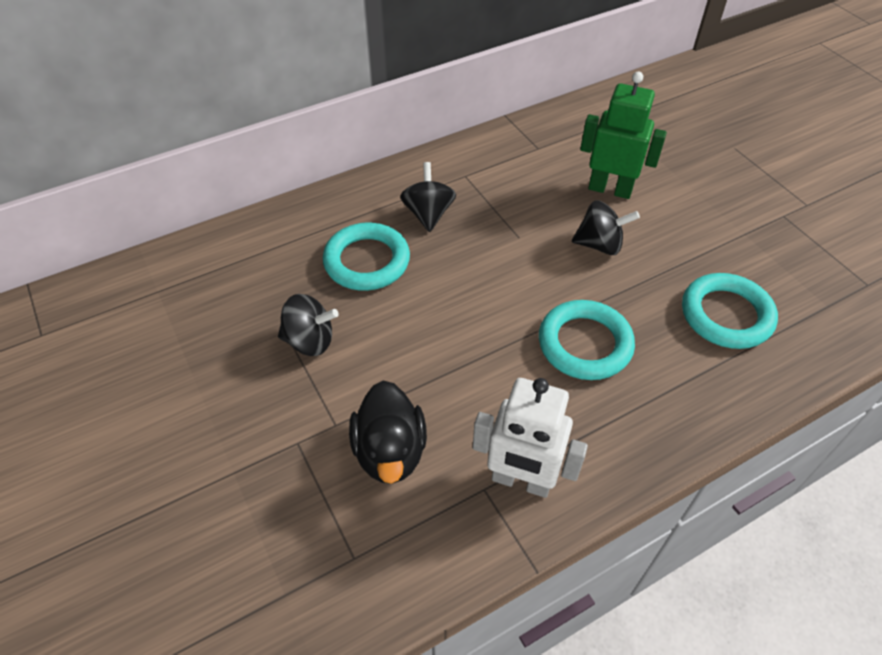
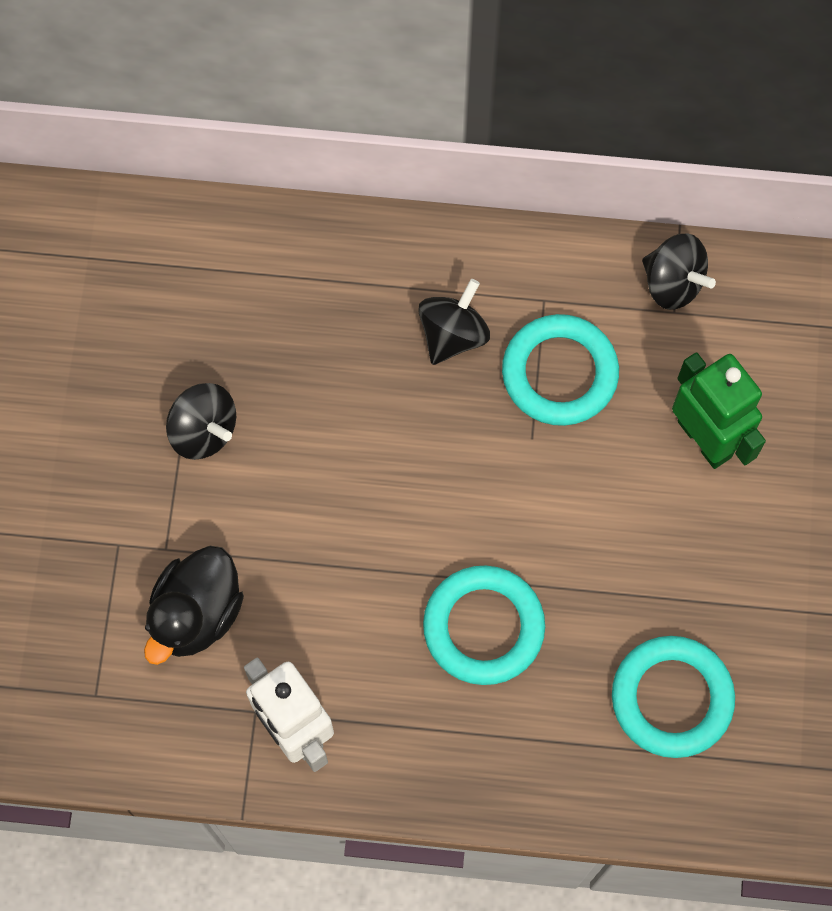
camera: 35 degrees right, 20 degrees up
(367, 261) = (333, 361): turquoise ring -> turquoise ring (559, 373)
(599, 245) = (616, 512): black spinning top -> black spinning top (673, 283)

